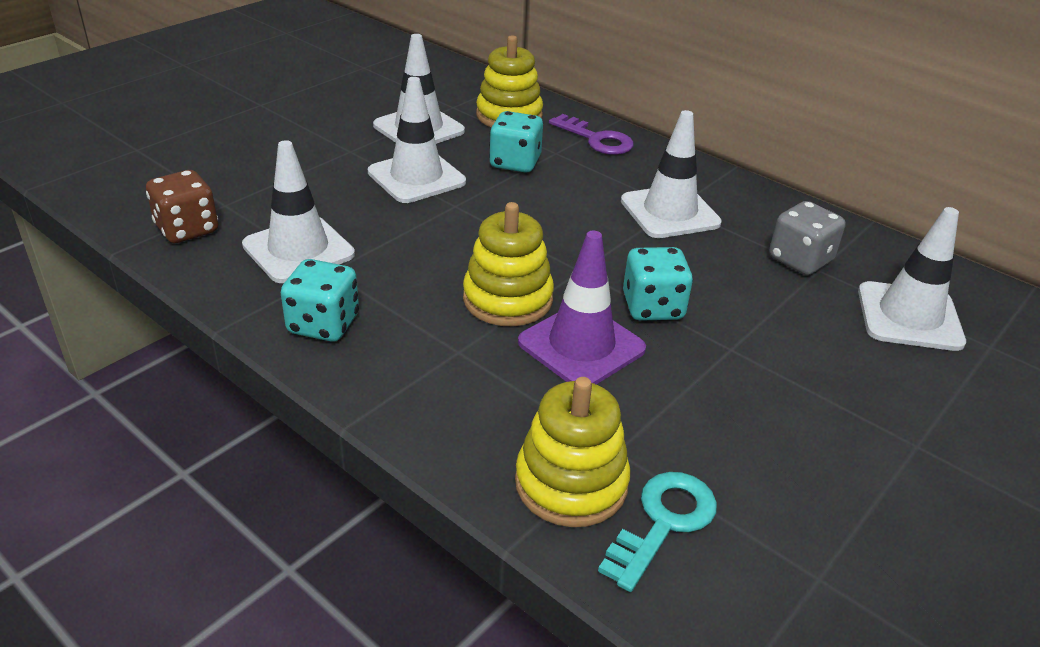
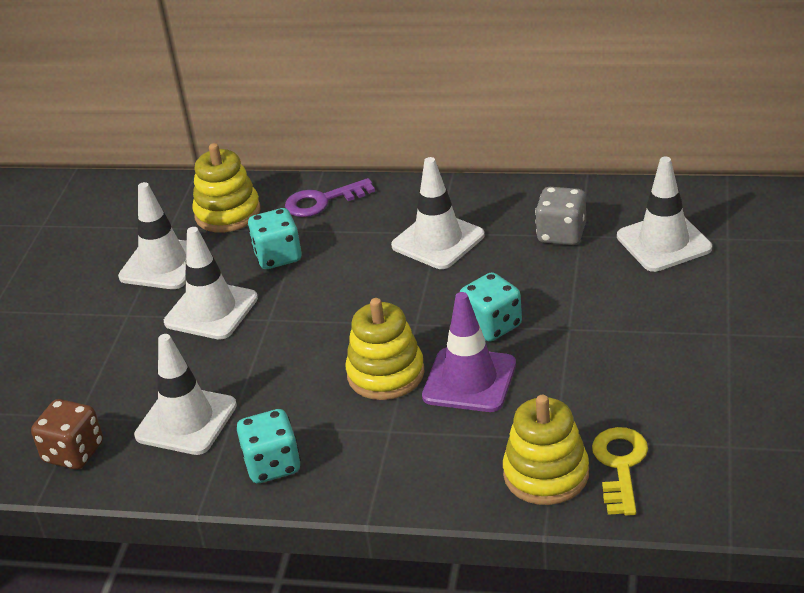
camera: 25 degrees left, 0 degrees up
(596, 139) = (322, 201): purple key -> purple key turned 150 degrees clockwise
(663, 522) = (620, 465): turquoise key -> yellow key

